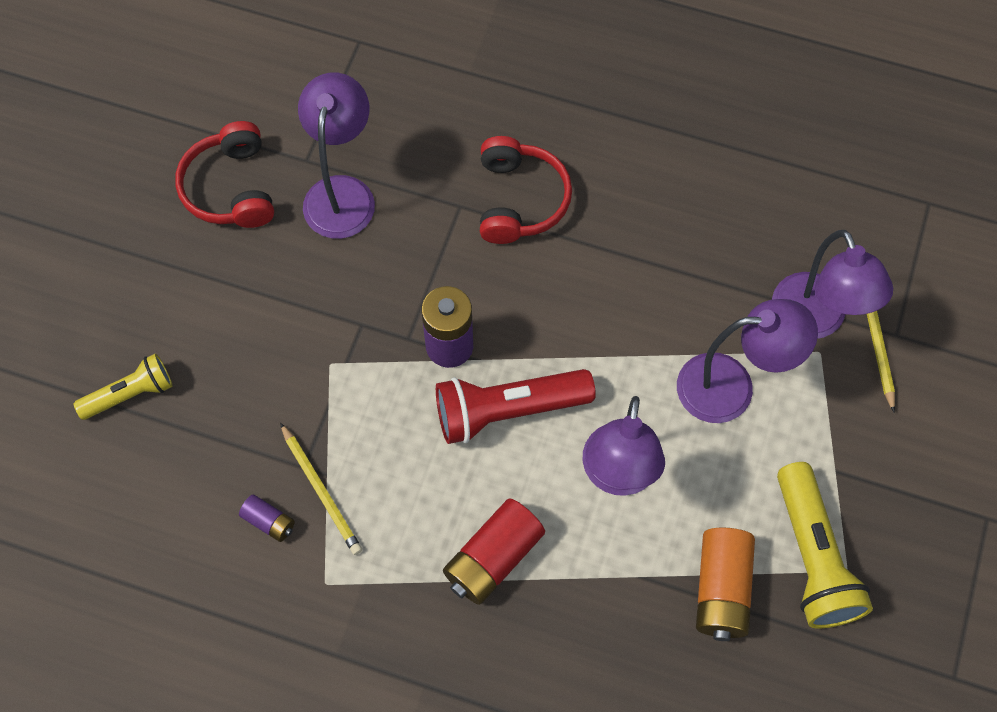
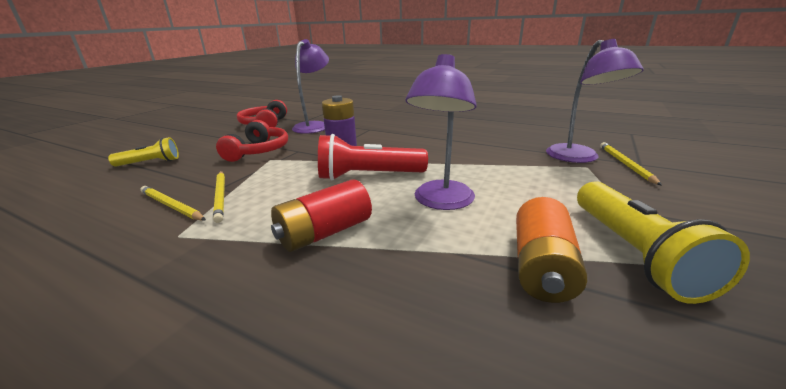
camera: 10 degrees right, 40 degrees down
(269, 521) = (171, 206): purple battery -> yellow pencil
(519, 200) = (400, 128): red headphones -> red headphones (258, 151)
(731, 387) = (526, 175): purple lamp -> none

